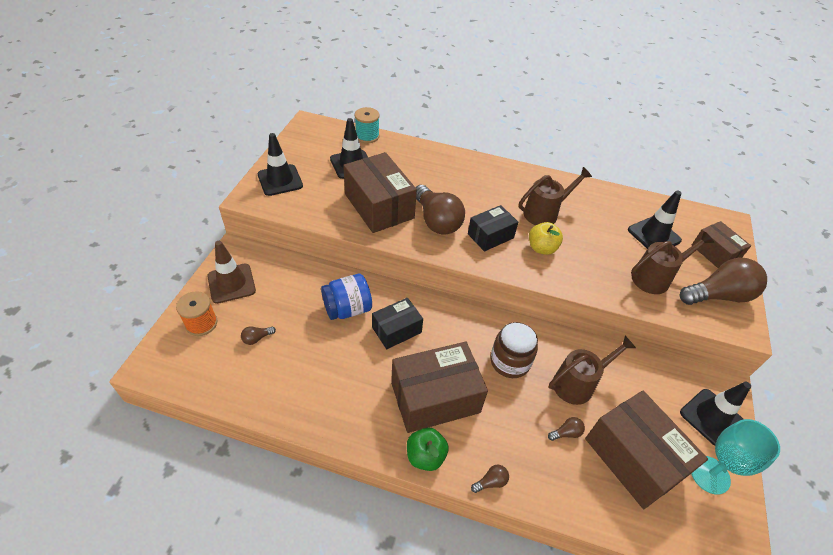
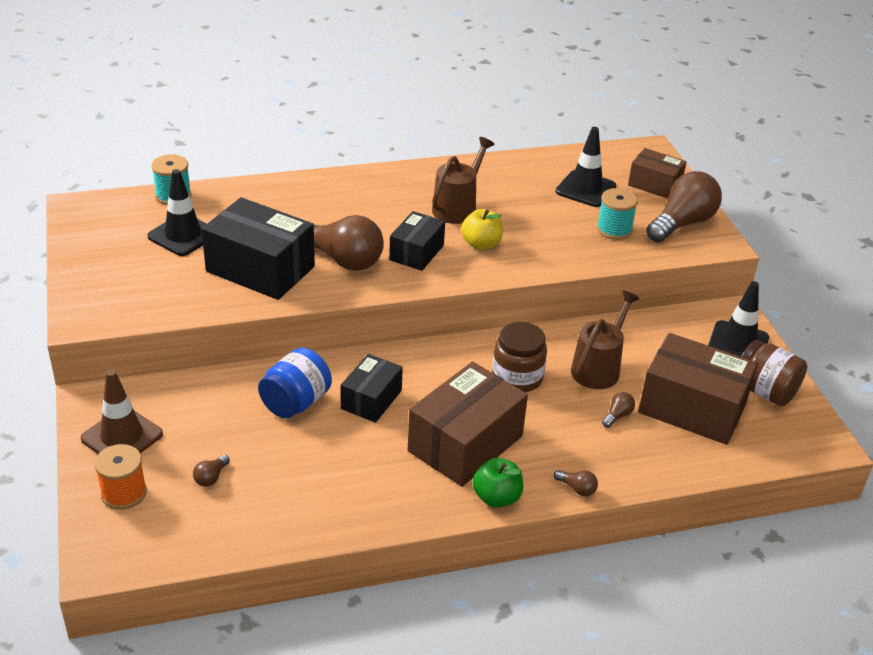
camera: 30 degrees left, 10 degrees down
(280, 180) = (104, 286): black traffic cone -> none
(379, 206) = (260, 269): brown box -> black box
(491, 482) = (577, 488): brown light bulb -> brown light bulb turned 90 degrees clockwise
(655, 278) = (614, 229): brown watering can -> turquoise spool
(710, 475) = (765, 391): turquoise goblet -> brown jar

